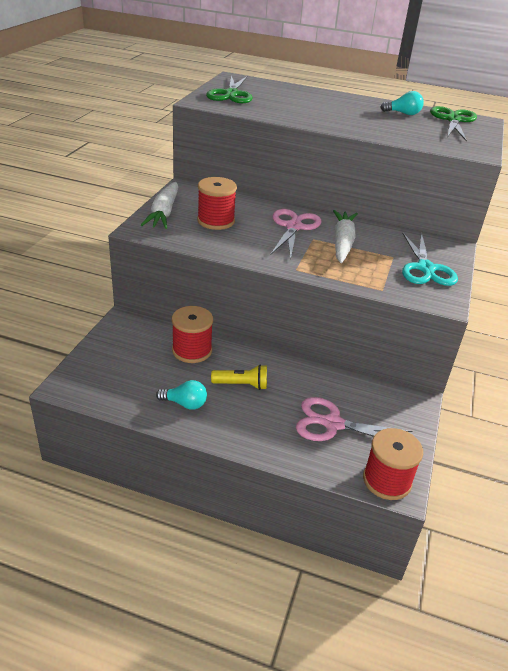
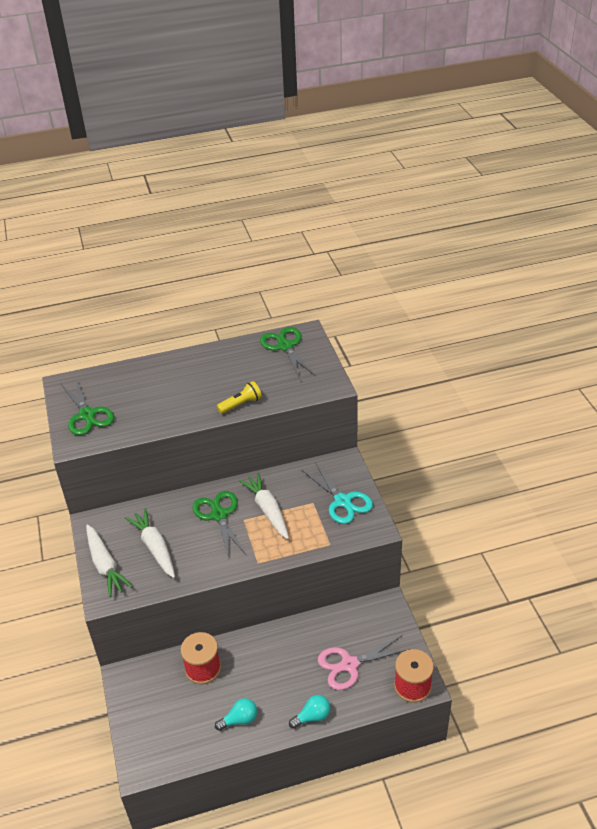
camera: 30 degrees left, 5 degrees up
(216, 221) = (155, 547): red spool -> white carrot
(241, 385) = (264, 674): yellow flashlight -> yellow flashlight (241, 404)
(294, 227) = (219, 515): pink scissors -> green scissors
(403, 114) = (243, 359): turquoise light bulb -> turquoise light bulb (312, 716)

